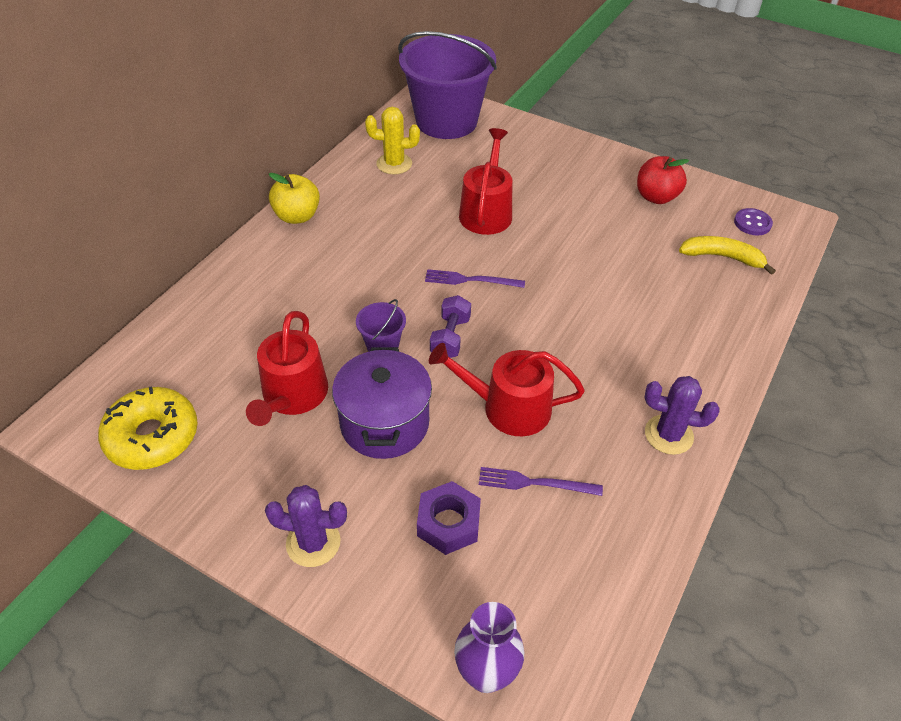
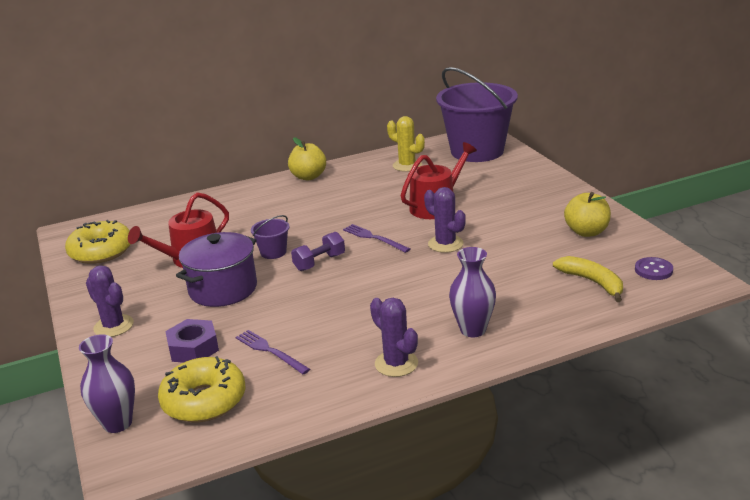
camera: 40 degrees right, 20 degrees down
(507, 407) = (306, 309): red watering can -> none
(542, 586) = (204, 400): none -> yellow donut
(549, 260) = (445, 244): none -> purple cactus
(656, 197) = (586, 232): red apple -> yellow apple
(688, 359) = (473, 330): none -> purple vase

